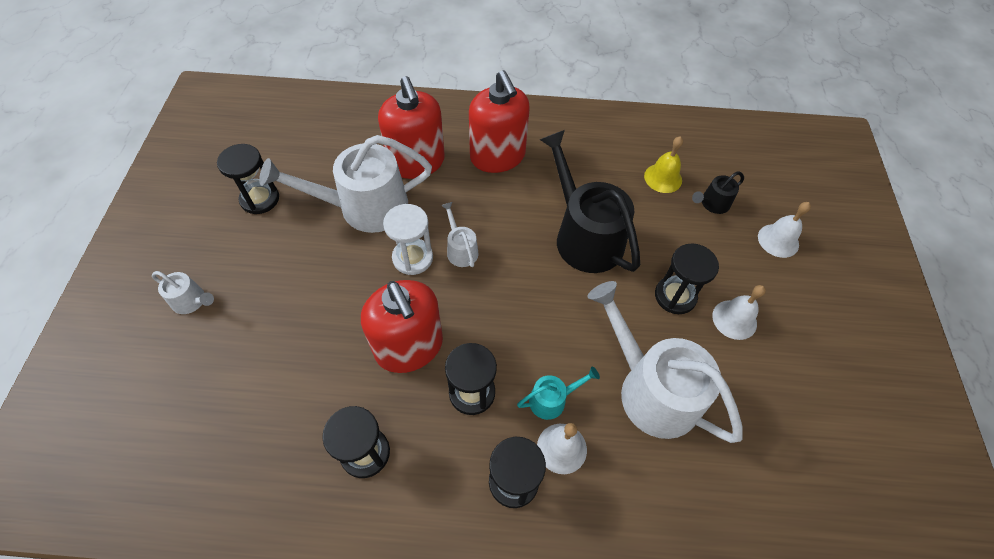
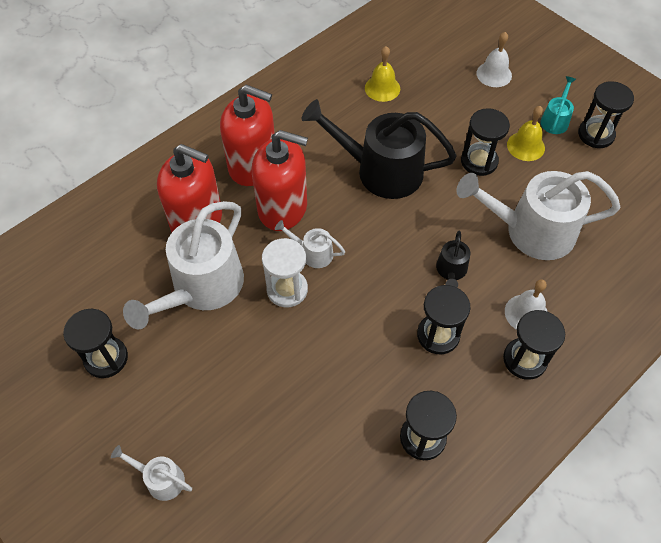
camera: 45 degrees left, 0 degrees up
(191, 301) = (161, 479): white watering can -> white watering can turned 135 degrees counterclockwise
(409, 347) = (363, 348): red soap dispenser -> red soap dispenser (283, 208)
(552, 399) = (487, 291): turquoise watering can -> turquoise watering can (555, 120)
(712, 204) = (431, 81): black watering can -> black watering can (451, 271)
(734, 319) = (525, 146): white bell -> yellow bell
(819, 367) = (596, 134): none -> black hourglass

